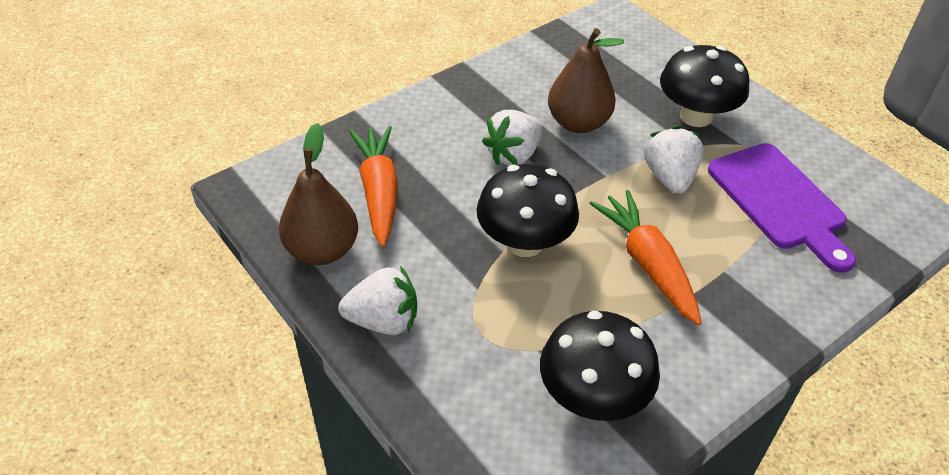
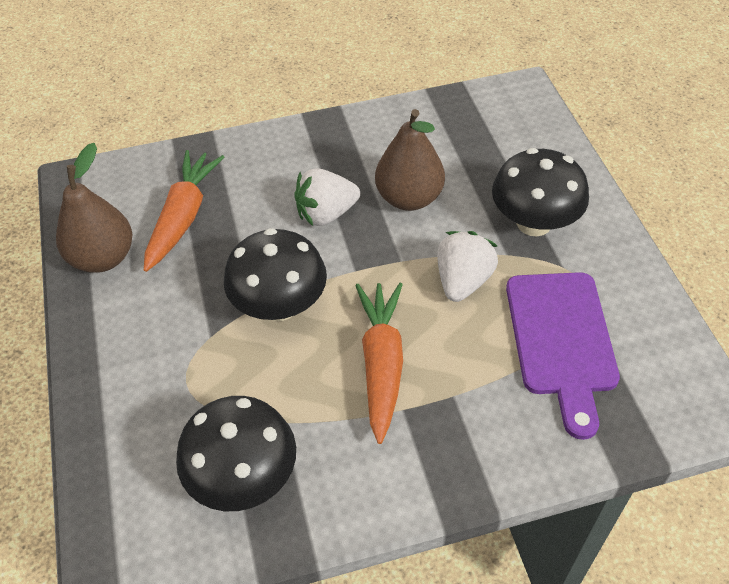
camera: 25 degrees right, 5 degrees up
(384, 321) = (112, 340): white strawberry -> none

